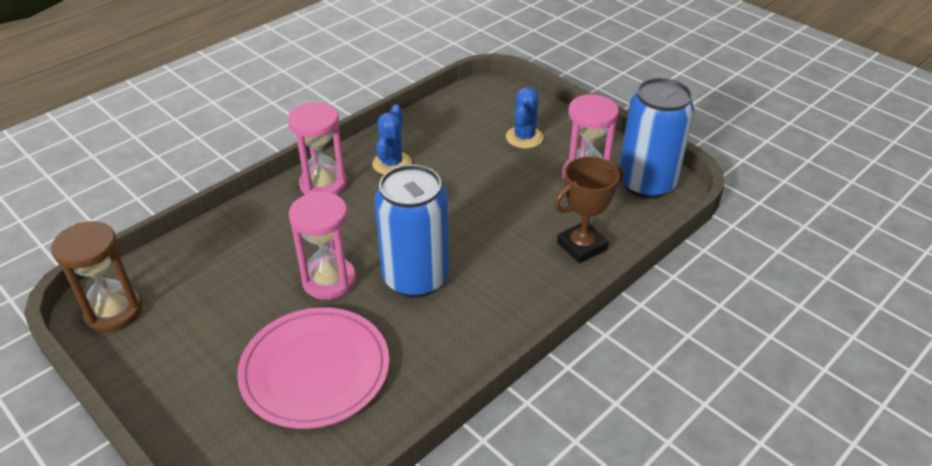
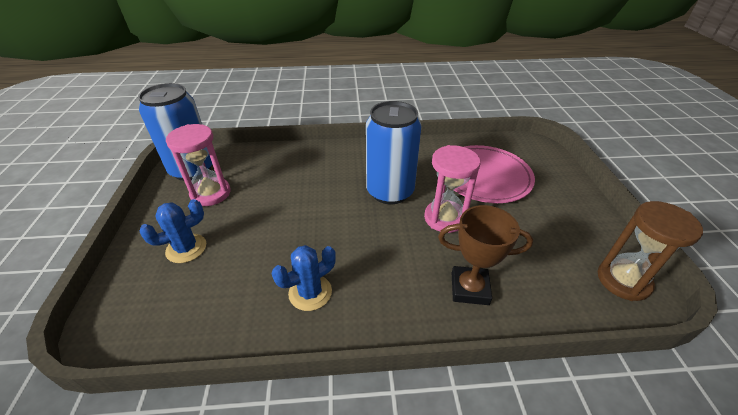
camera: 140 degrees left, 0 degrees up
(323, 184) = (388, 308): pink hourglass -> none
(582, 246) = (283, 160): brown trophy -> brown trophy (469, 288)

